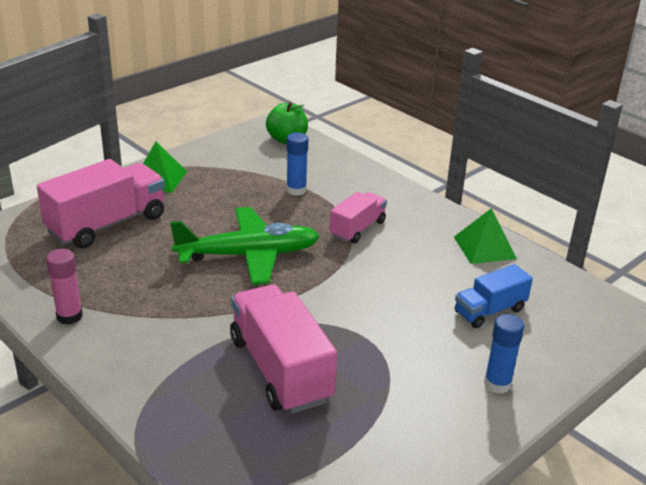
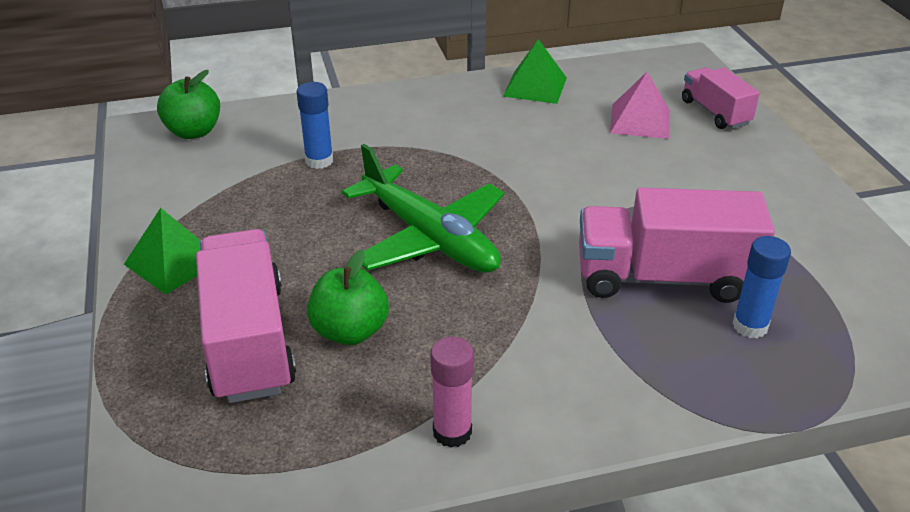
camera: 60 degrees left, 5 degrees up
(136, 254) = (350, 331): none -> green apple
(248, 255) = (429, 237): green plane -> green plane turned 120 degrees clockwise
(357, 229) = (439, 146): pink truck -> pink truck (715, 112)
(490, 311) = (639, 121): blue truck -> pink pyramid
(497, 384) = (749, 155): blue glue stick -> blue glue stick (750, 326)

